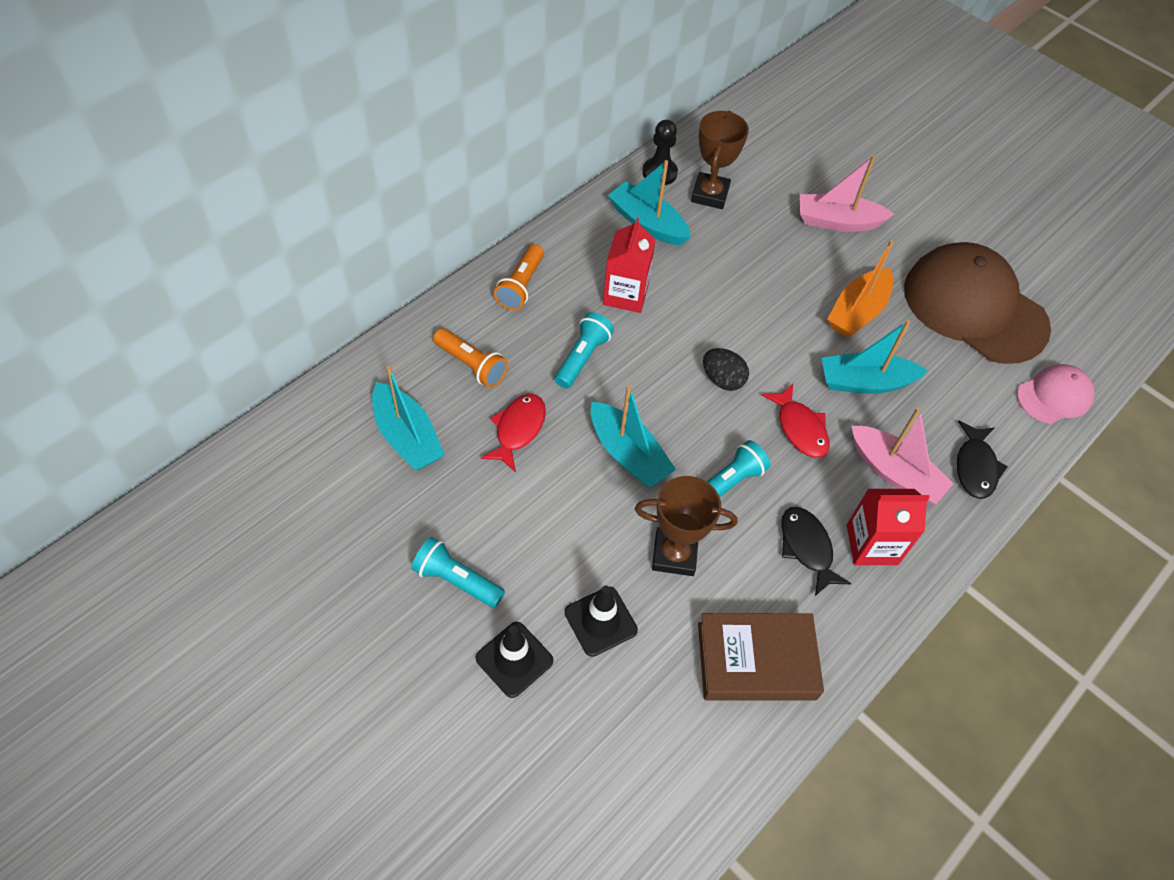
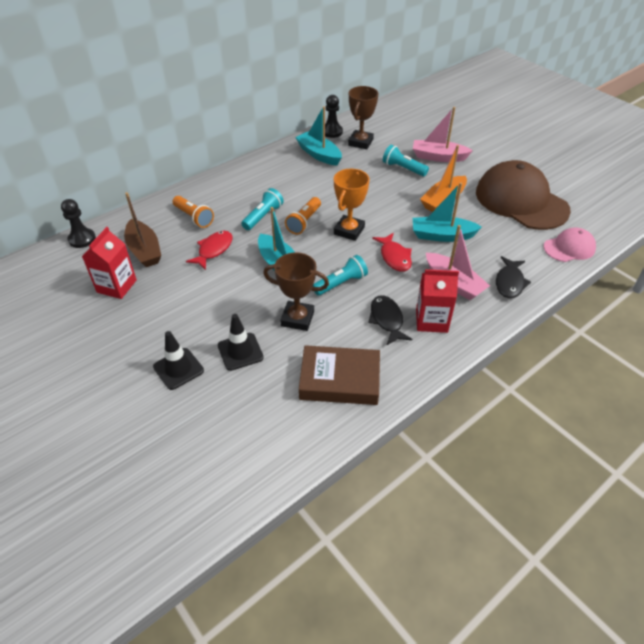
camera: 10 degrees right, 10 degrees down
(299, 419) = (82, 239): none -> black pawn
(407, 437) = (144, 250): turquoise boat -> brown boat
(456, 580) = (153, 324): turquoise flashlight -> turquoise flashlight (403, 168)
(521, 286) = (234, 181): orange flashlight -> orange flashlight (304, 222)
(625, 294) = (297, 187): red carton -> red carton (116, 286)
(722, 380) = (349, 231): black egg -> orange trophy

